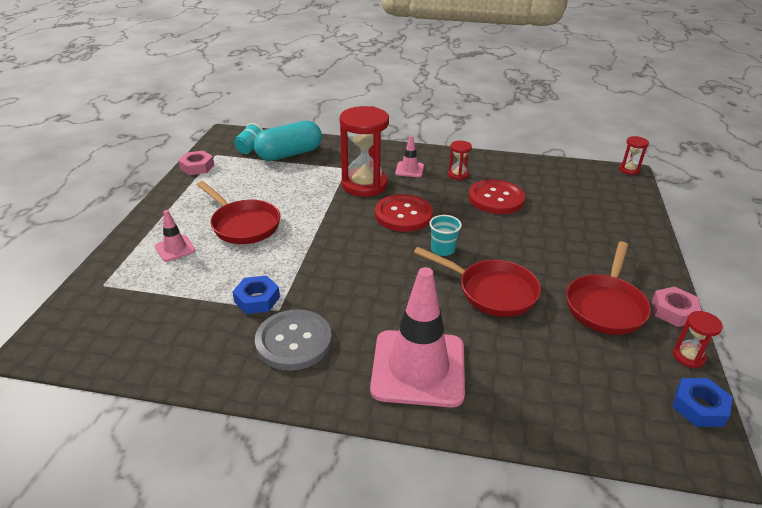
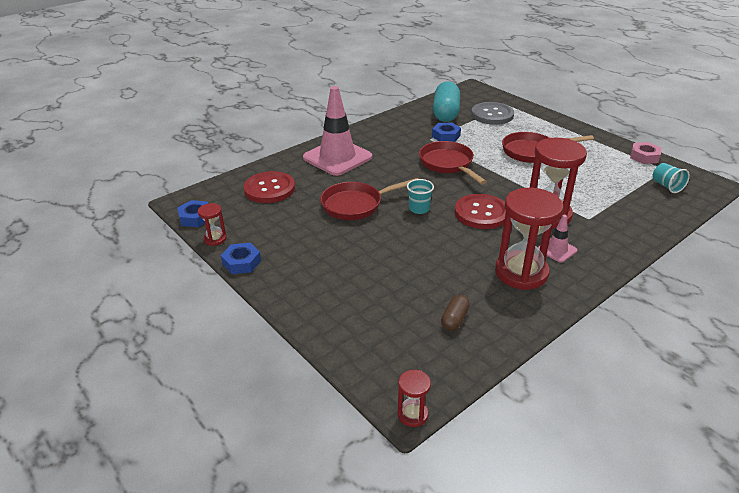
camera: 130 degrees right, 0 degrees up
(175, 248) = (525, 127): pink traffic cone -> none
(289, 154) = (641, 201): turquoise capsule -> turquoise capsule (445, 113)
(294, 341) = (400, 135): grey button -> grey button (492, 115)
(458, 175) = (521, 273): red hourglass -> red hourglass, size x2.17
(496, 198) = (457, 271): red button -> red button (269, 189)
(544, 182) = (454, 319): none -> brown capsule
(605, 305) = (286, 238): red pan -> red pan (448, 164)
(673, 311) = (241, 262): pink nut -> blue nut

